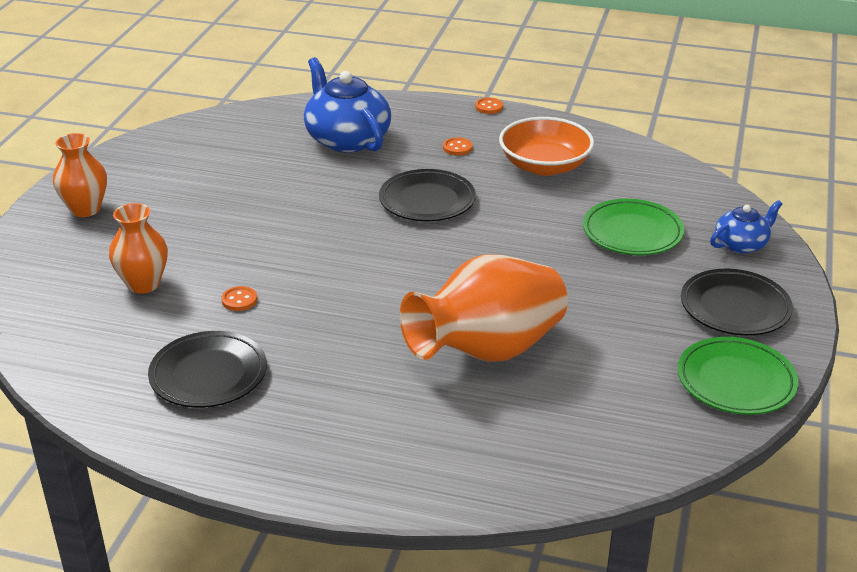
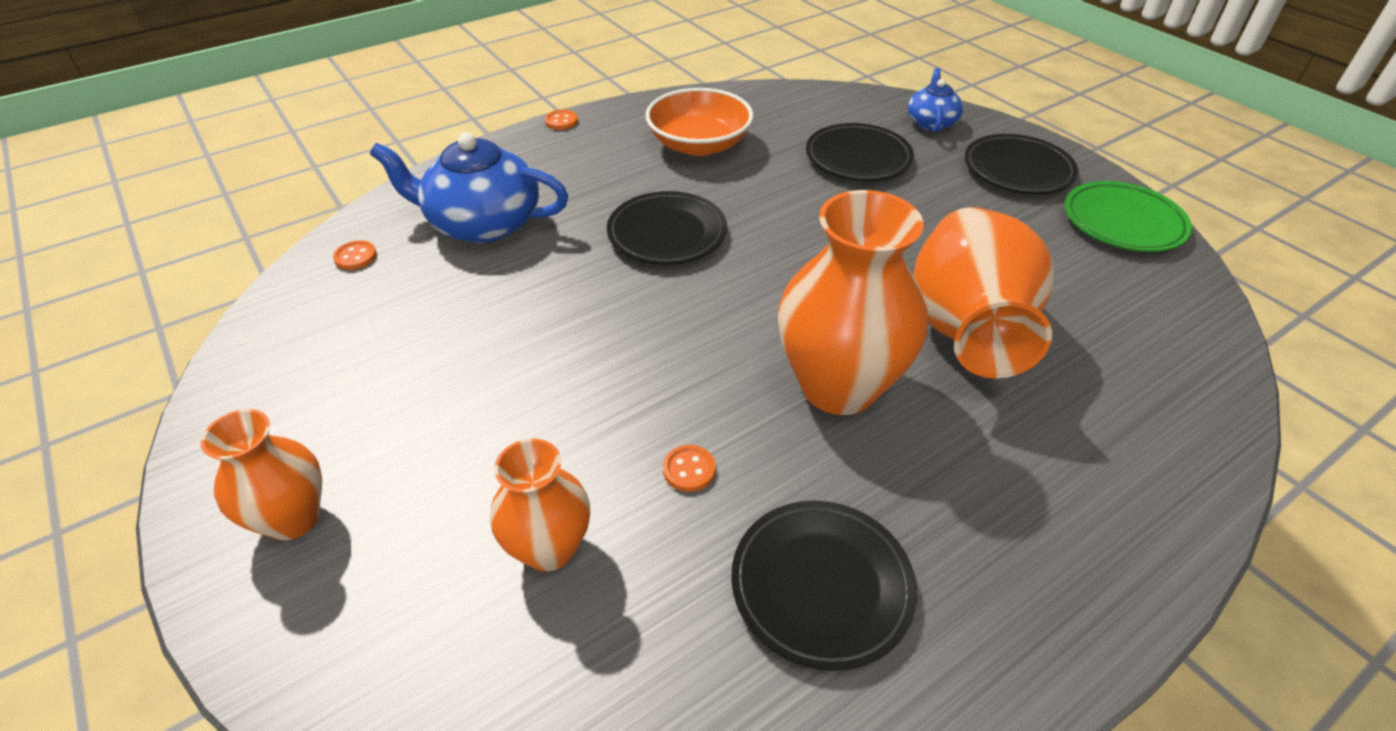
camera: 50 degrees left, 10 degrees up
(367, 322) = (838, 386): none -> orange vase
(457, 148) = (602, 171): orange button -> orange button (355, 257)
(632, 233) = (858, 158): green plate -> black plate

